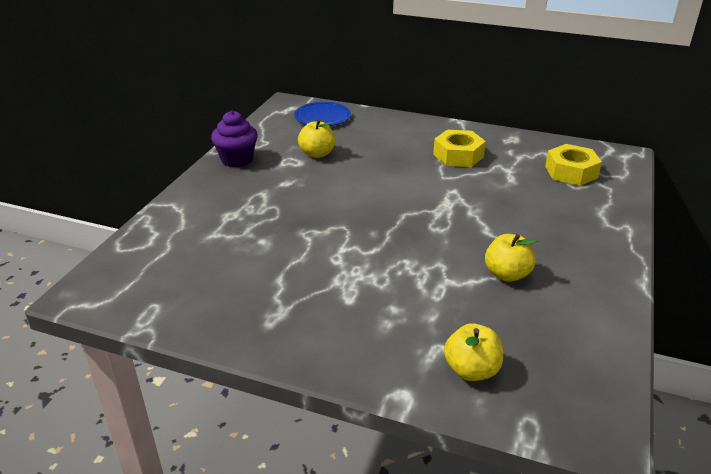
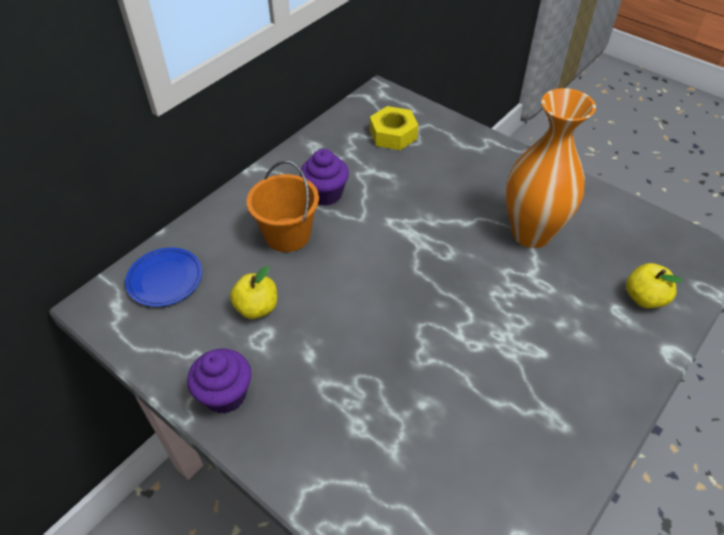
camera: 70 degrees left, 15 degrees up
(398, 149) = (287, 235): none -> orange bucket
(458, 155) = (325, 194): yellow nut -> purple cupcake
(507, 274) = (531, 233): yellow apple -> orange vase

